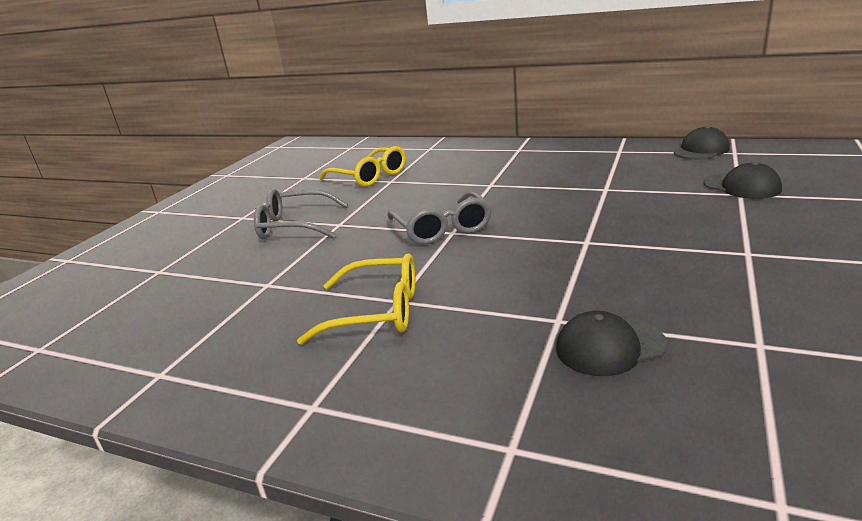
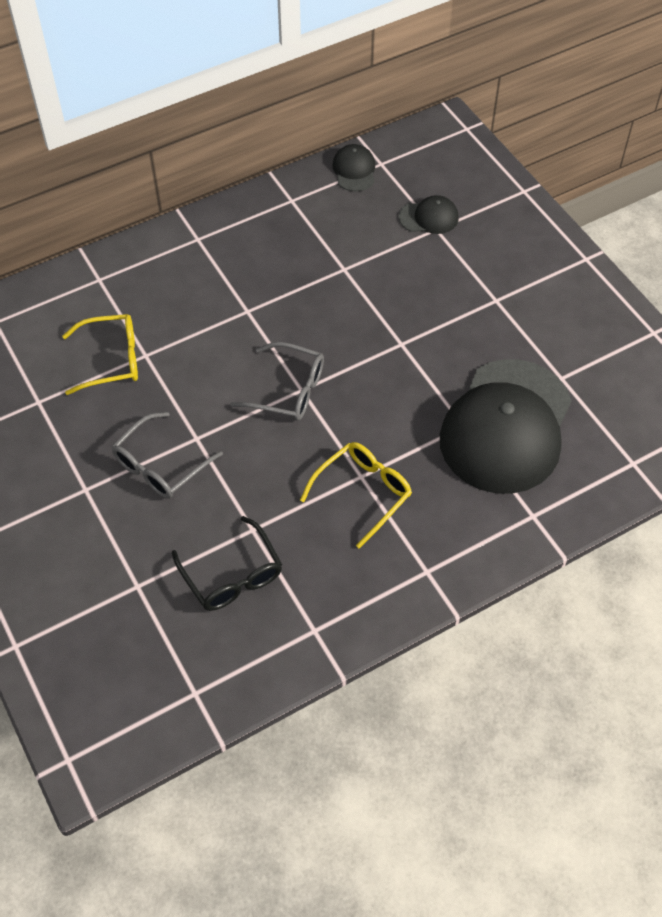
camera: 55 degrees left, 30 degrees up
(202, 300) = (232, 575): none -> black glasses
(610, 346) = (506, 426): black cap -> black cap, size x2.39

